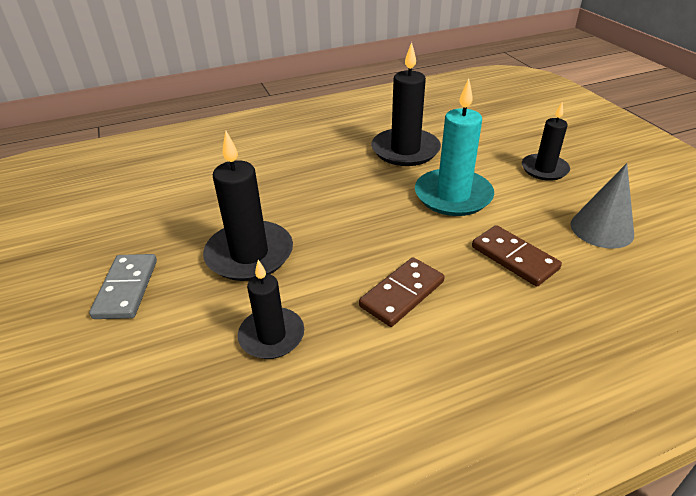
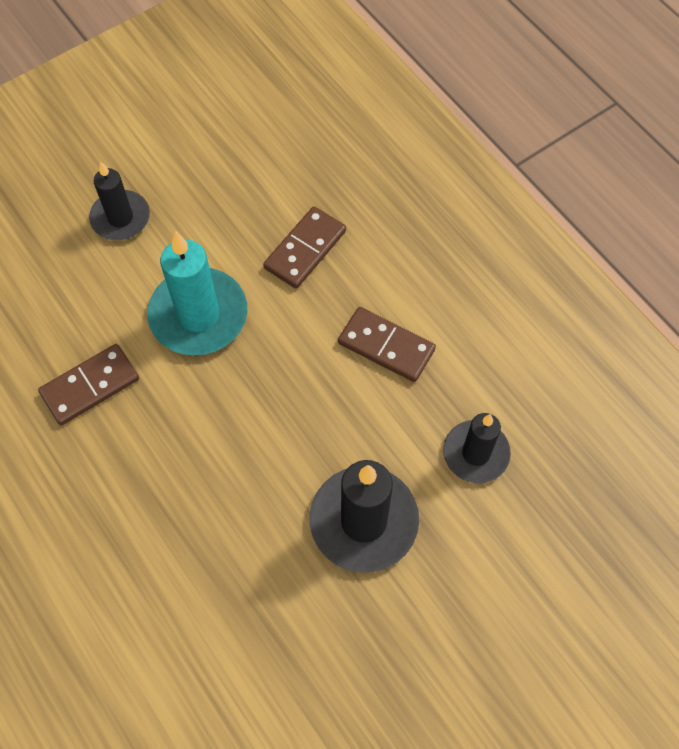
camera: 105 degrees left, 25 degrees up
(126, 288) = (457, 641): grey domino -> none
(405, 150) = (90, 386): black candle -> brown domino
(601, 229) = (237, 171): grey cone -> none

